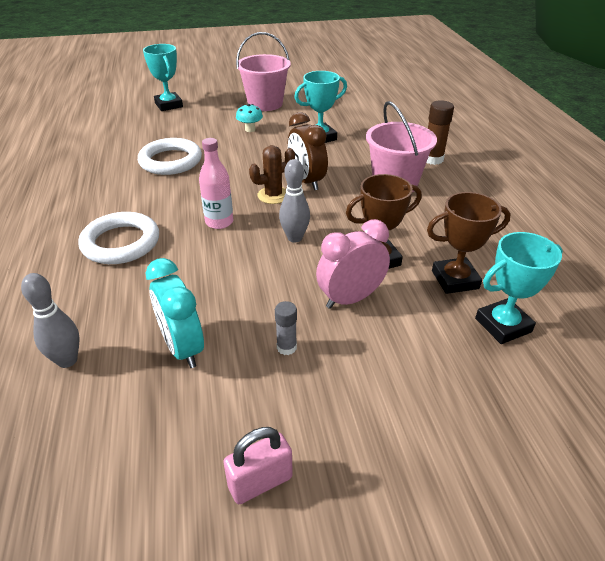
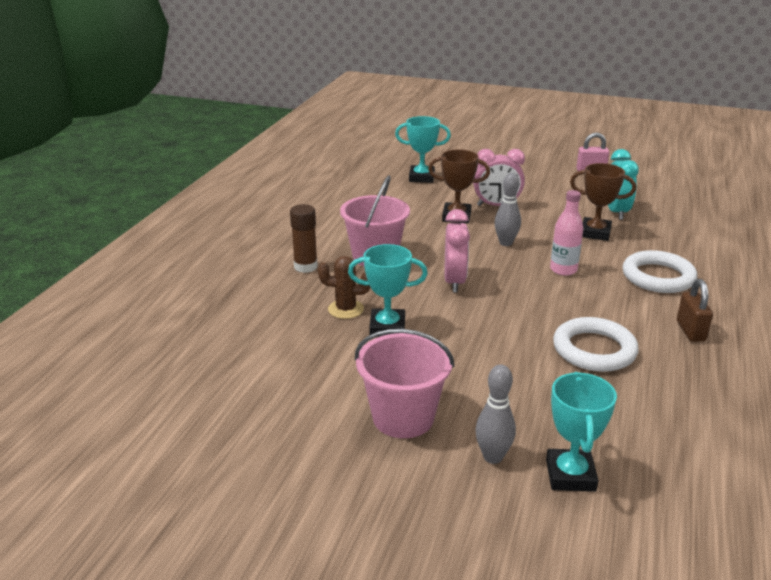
camera: 150 degrees left, 10 degrees down
(67, 360) = (691, 223): grey bowling pin -> grey bowling pin (493, 457)
(94, 194) = (690, 331): none -> brown padlock
(250, 129) = (465, 369): turquoise mushroom -> none
(273, 195) = (498, 278): brown cactus -> brown cactus (345, 309)
(286, 347) = (553, 198): grey glue stick -> none
(306, 181) = (454, 282): brown clock -> pink clock
(455, 280) = (419, 197): brown trophy -> brown trophy (595, 233)

